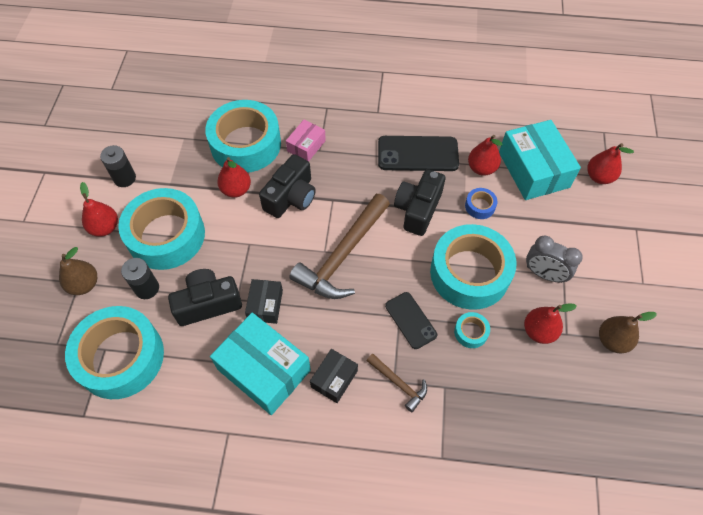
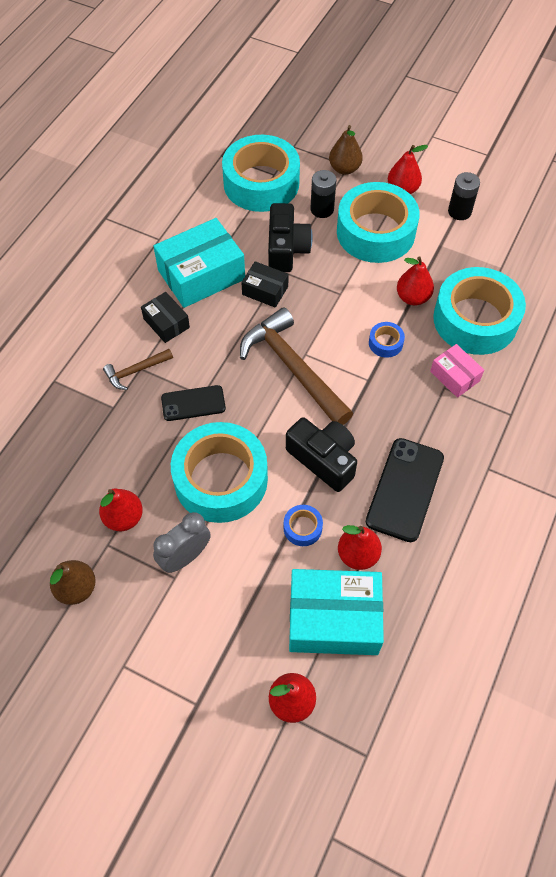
camera: 110 degrees right, 0 degrees up
(291, 197) = (385, 343): black camera -> blue tape
(471, 332) = (155, 452): turquoise tape -> none

